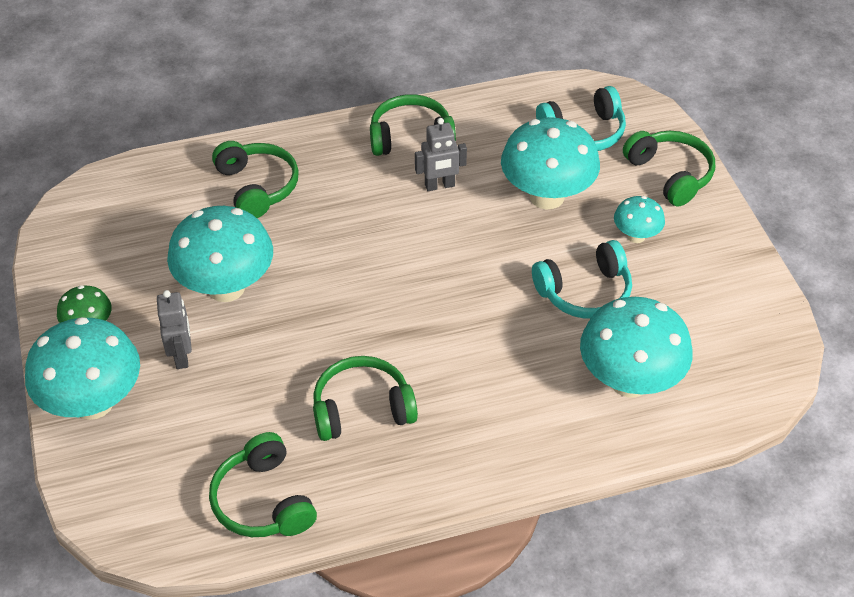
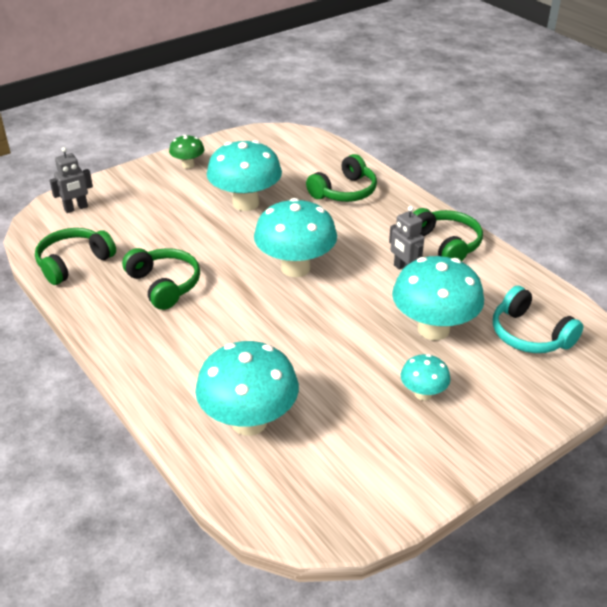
camera: 70 degrees right, 10 degrees down
(93, 403) = (130, 182): turquoise mushroom -> turquoise mushroom (295, 268)
(182, 356) = (180, 202): grey robot -> grey robot (76, 208)
(584, 292) = (336, 374): turquoise headphones -> none
(670, 174) = (519, 402): green headphones -> none

